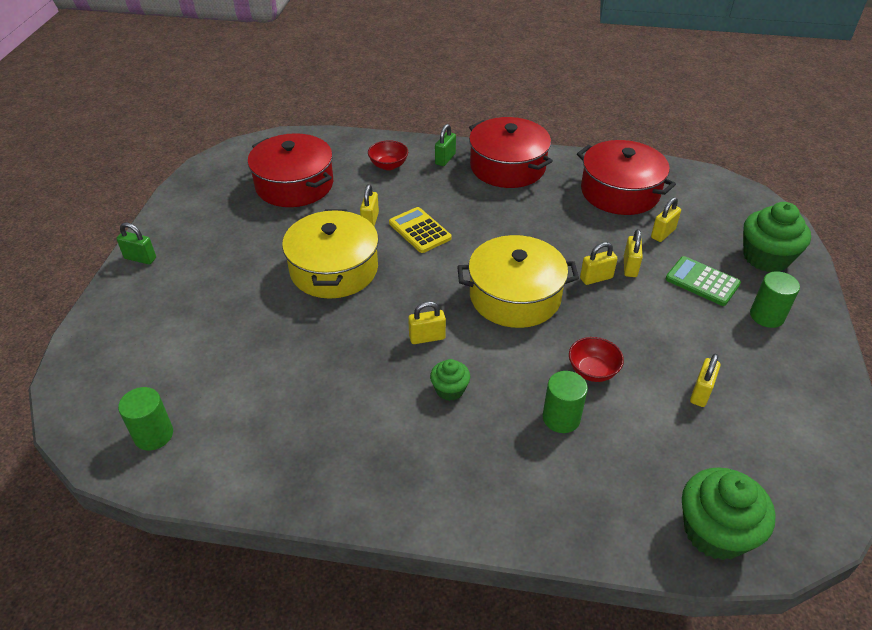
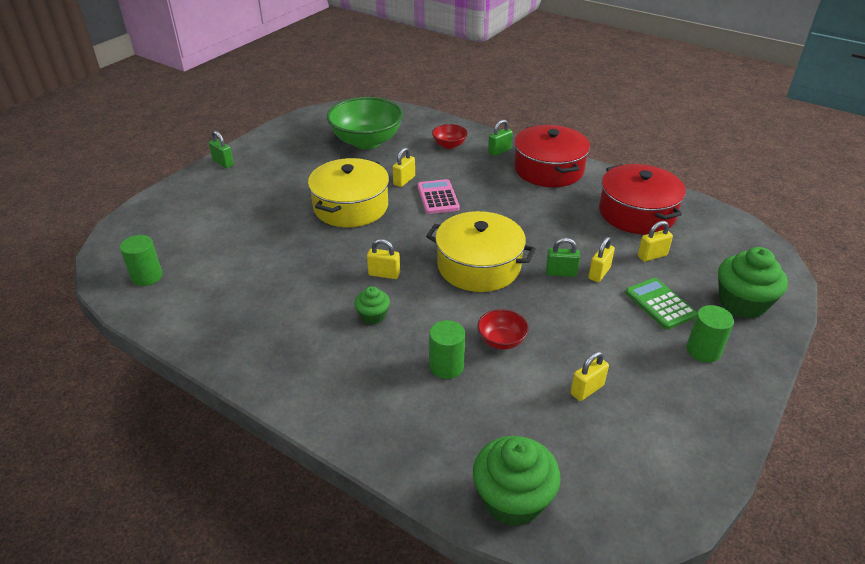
camera: 25 degrees right, 5 degrees down
(294, 185) = (366, 141): red pot -> green bowl
(419, 231) = (438, 197): yellow calculator -> pink calculator
(596, 278) = (561, 273): yellow padlock -> green padlock

